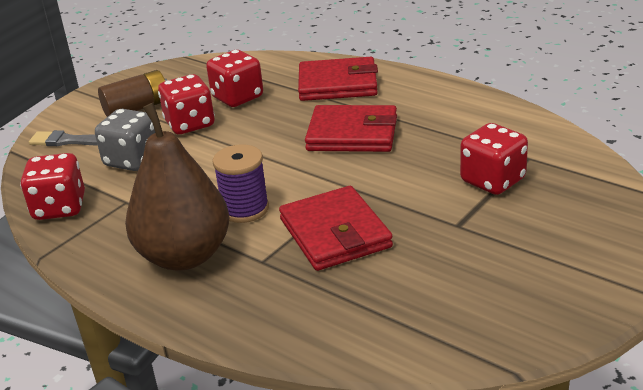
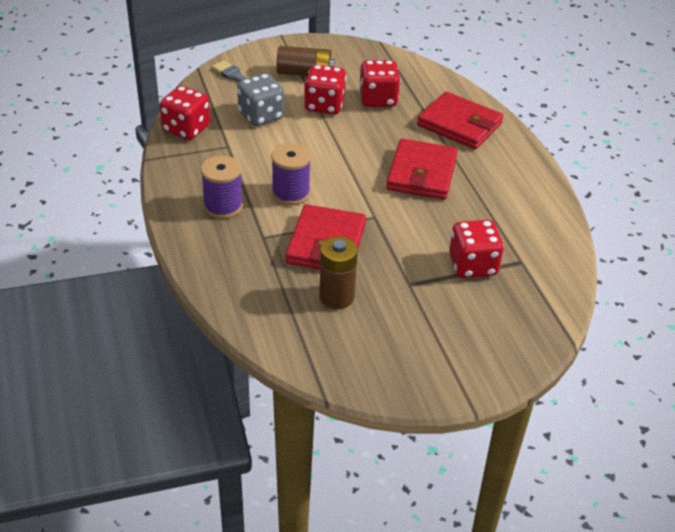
camera: 30 degrees right, 10 degrees up
(185, 256) = (223, 206): brown pear -> purple spool
(352, 134) = (422, 173): red wallet -> red wallet turned 60 degrees clockwise
(405, 273) = (336, 297): none -> brown battery

